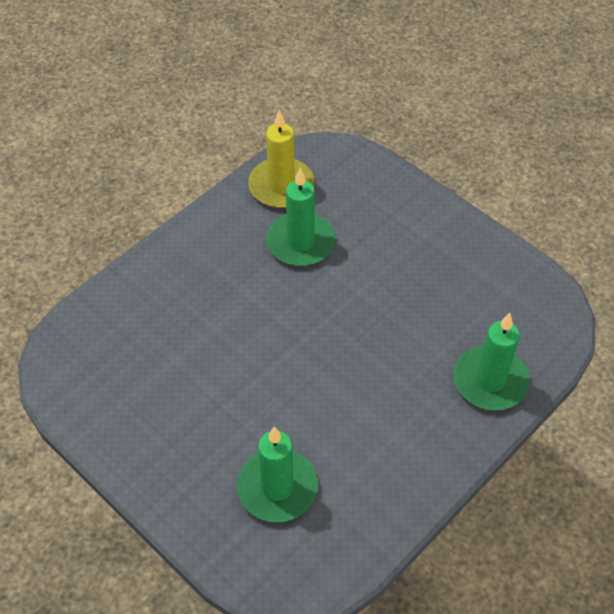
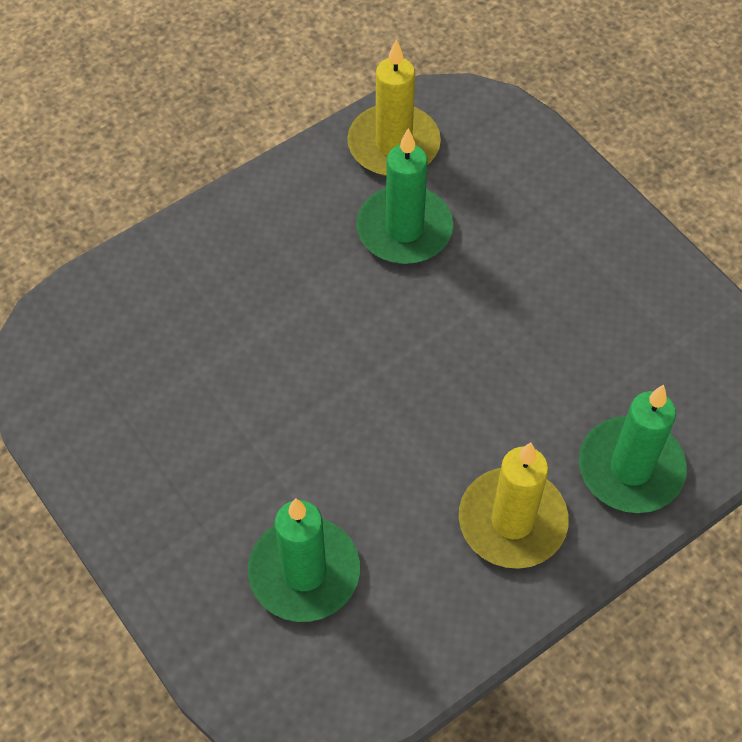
camera: 10 degrees right, 5 degrees up
(416, 429) = (512, 521): none -> yellow candle

